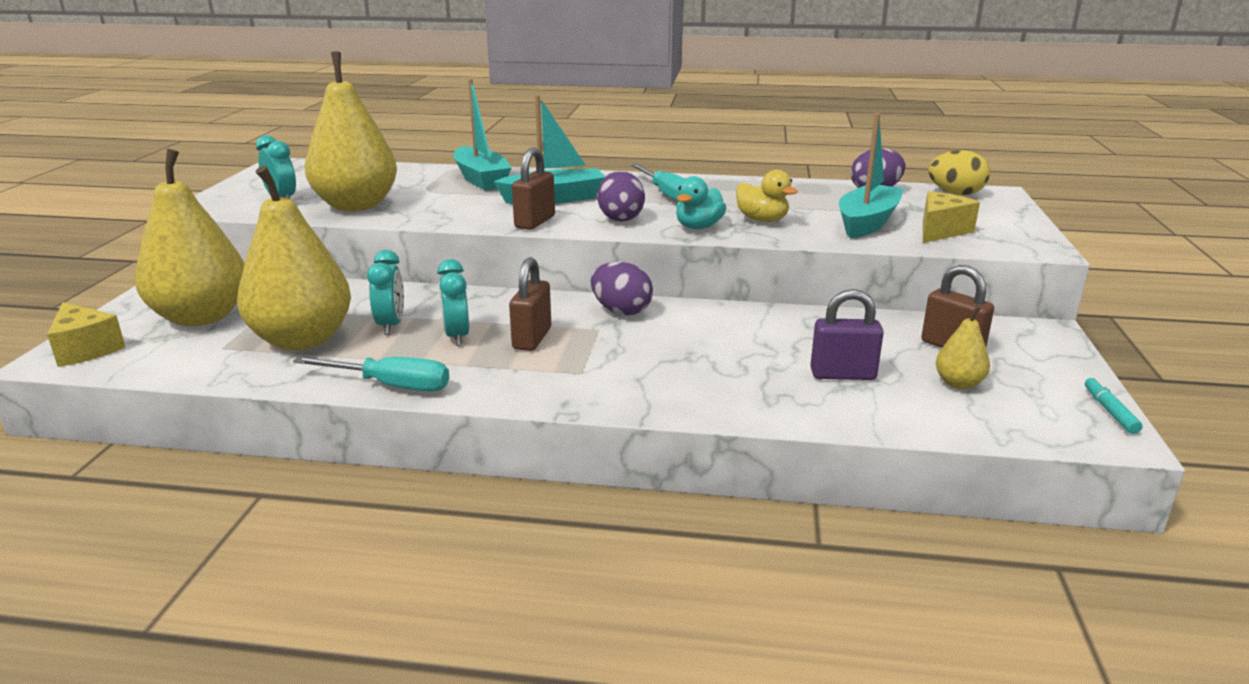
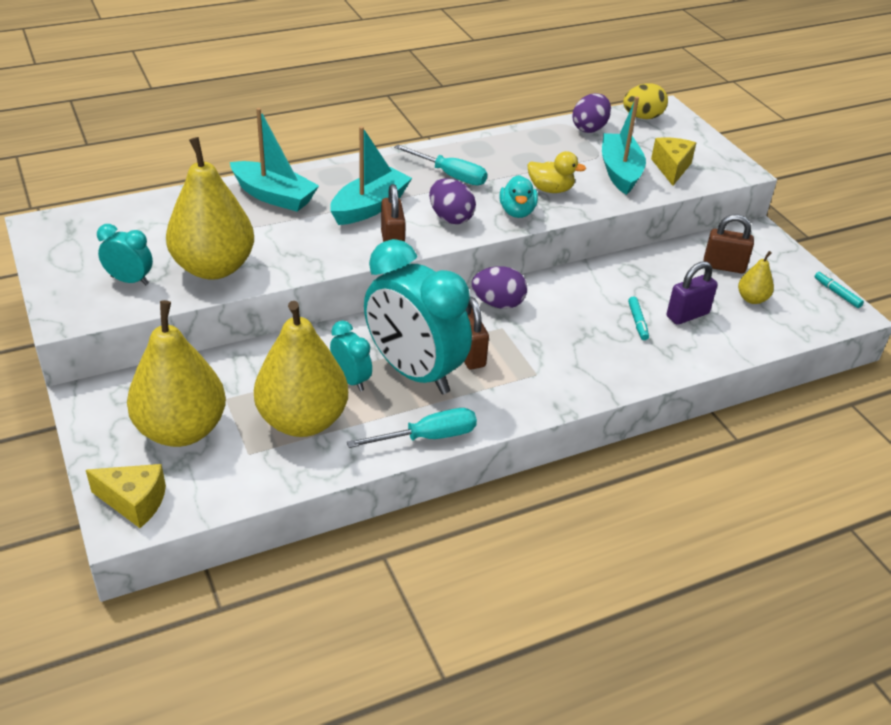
camera: 35 degrees left, 15 degrees up
(457, 336) = (414, 372): turquoise clock -> turquoise clock, size x2.21
(766, 364) = (637, 322): none -> turquoise marker

